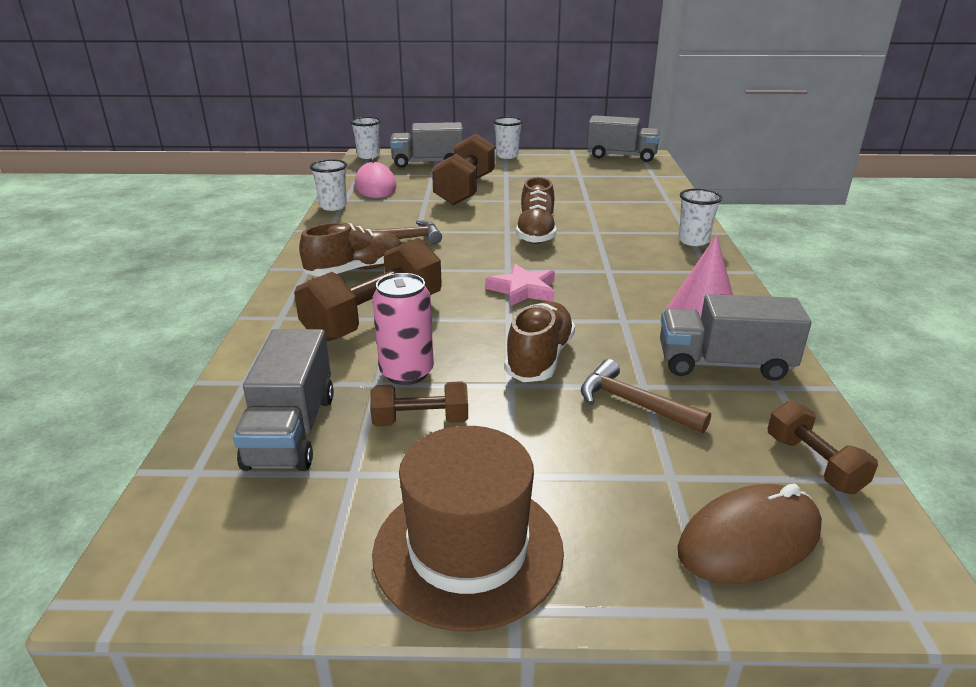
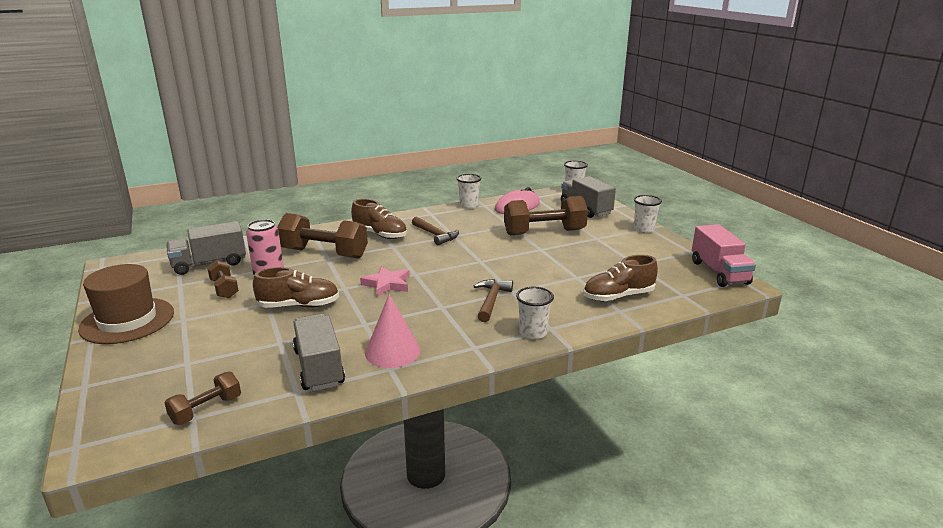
camera: 65 degrees right, 5 degrees down
(536, 233) = (486, 271): brown shoe -> brown shoe (618, 296)
(621, 156) = (719, 272): grey truck -> pink truck
(633, 403) = (258, 342): brown hammer -> brown hammer (491, 301)
(749, 539) = (134, 392): brown mouse -> none

